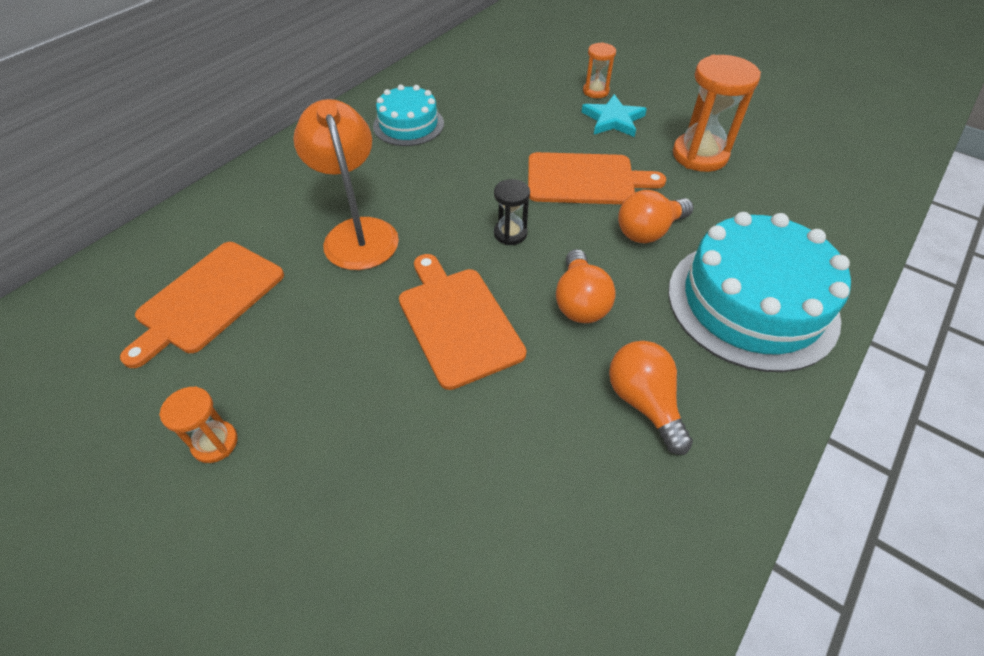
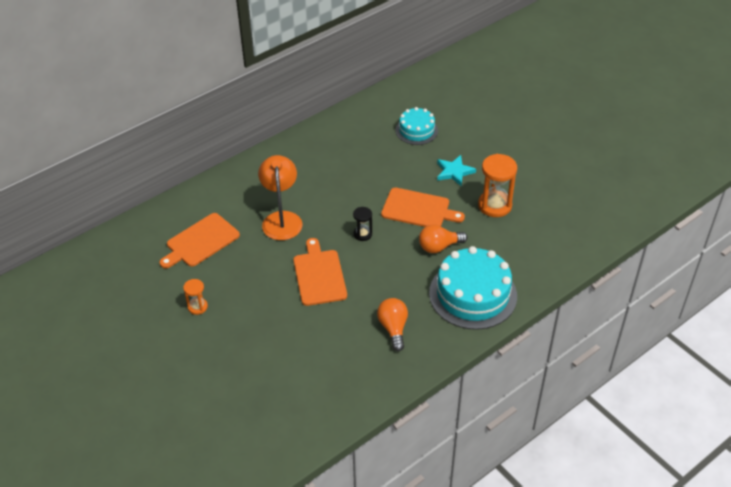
camera: 15 degrees right, 5 degrees down
(408, 125) = (328, 155): turquoise cake -> turquoise cake (416, 130)
(580, 302) = (384, 277): orange light bulb -> none
(595, 91) = (453, 149): orange hourglass -> none

